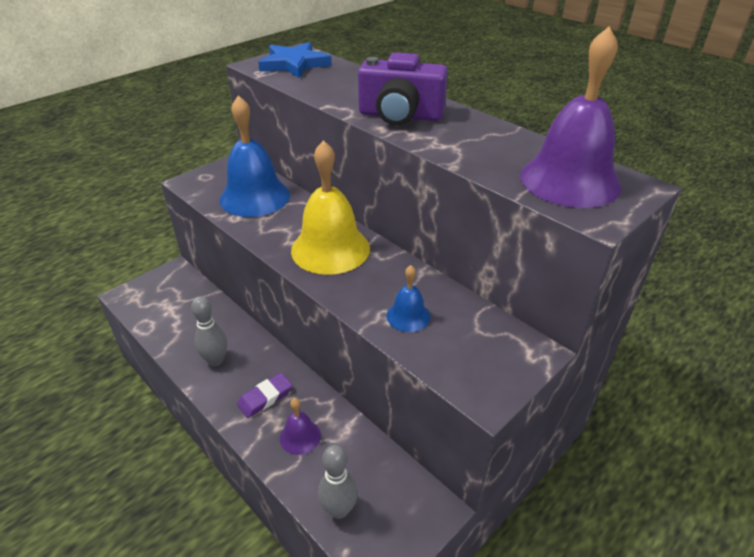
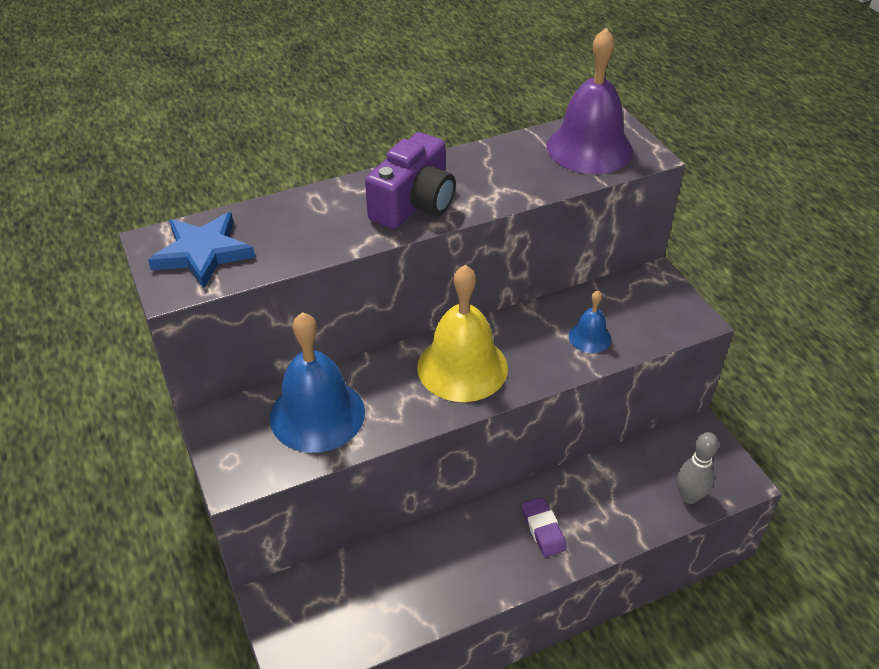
camera: 70 degrees left, 5 degrees up
(216, 360) = (470, 569): grey bowling pin -> none
(300, 436) = (602, 509): purple bell -> none

